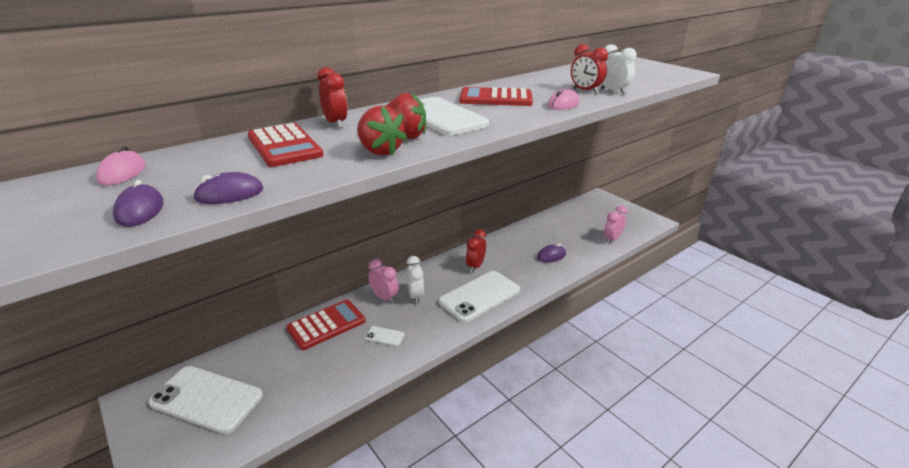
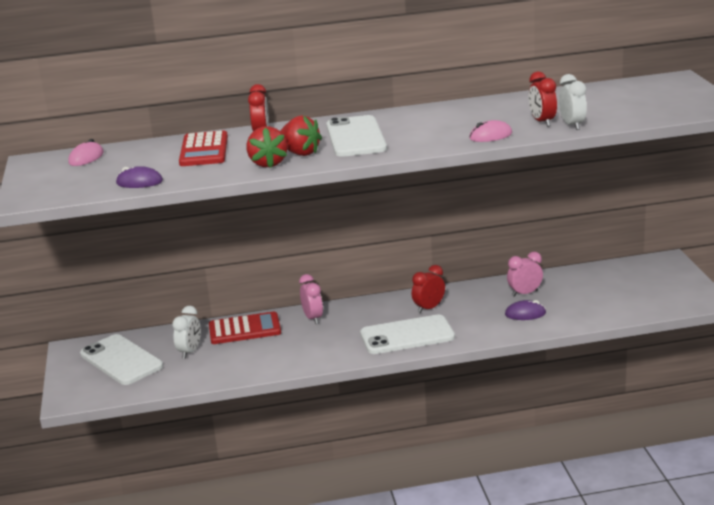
camera: 30 degrees right, 5 degrees down
(140, 210) = (82, 185): purple mouse -> none
(384, 336) = (288, 349): white phone -> none
(415, 296) = (344, 323): white clock -> white clock (190, 351)
(496, 98) = (434, 122): red calculator -> none
(612, 239) = (621, 311): pink clock -> pink clock (525, 293)

